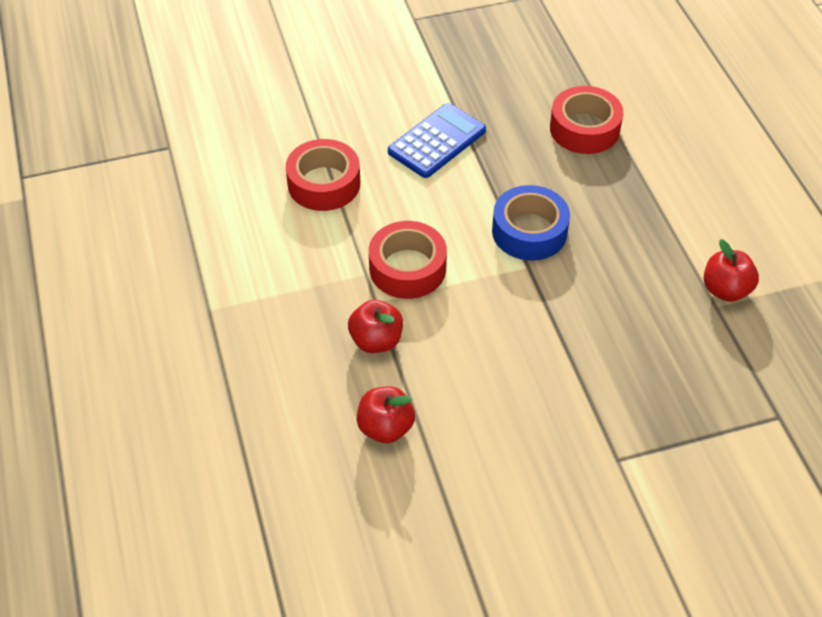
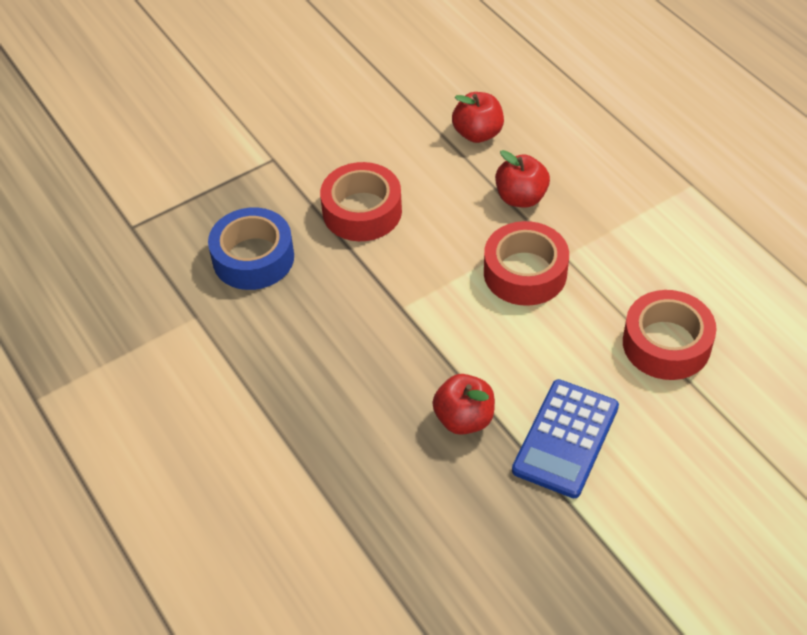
camera: 165 degrees right, 0 degrees up
(529, 231) = (412, 348): blue tape -> blue tape (253, 258)
(584, 129) = (386, 513): red tape -> red tape (362, 211)
(725, 290) = (186, 336): red apple -> red apple (464, 419)

